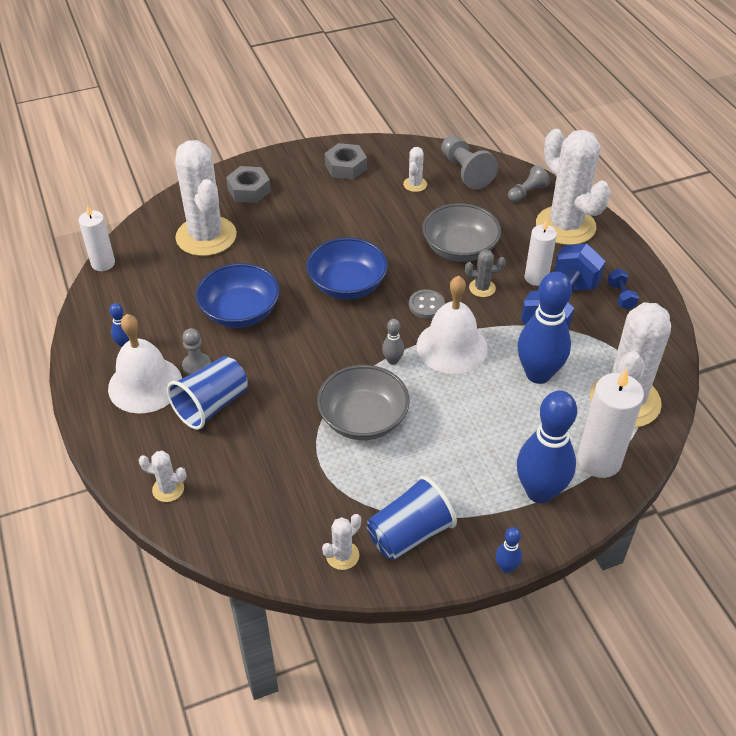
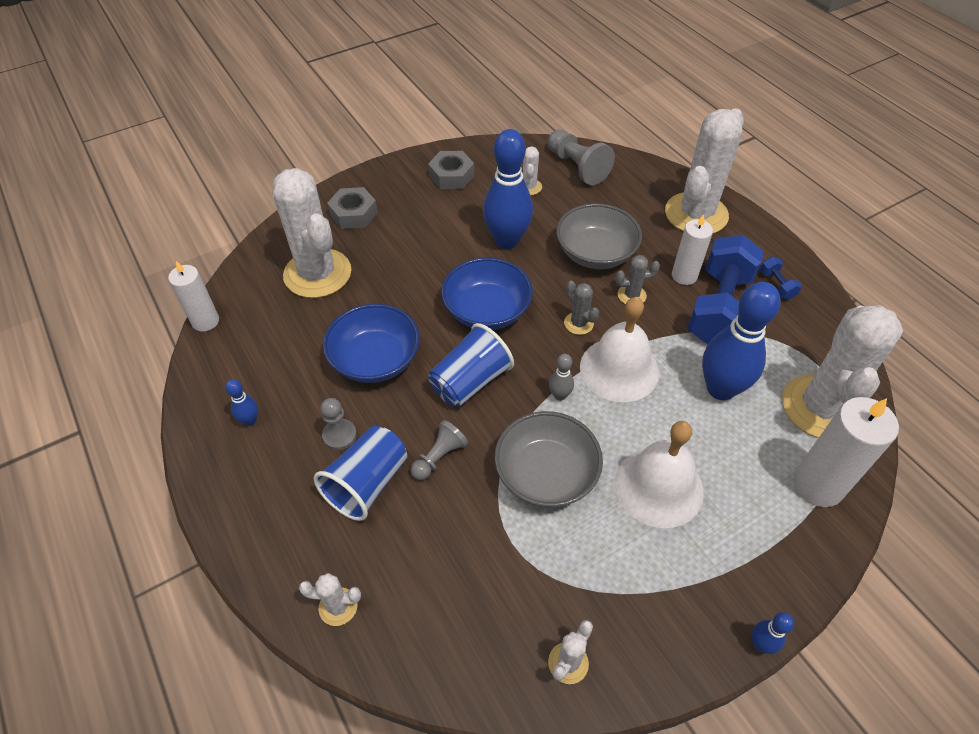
camera: 10 degrees left, 5 degrees up
(145, 384) = (283, 468): white bell -> white bell (658, 486)
(409, 534) = (638, 618): blue cup -> blue cup (470, 382)
(426, 305) = (578, 323): grey button -> grey cactus
(527, 192) = (646, 182): grey pawn -> grey pawn (439, 457)
(539, 491) = (767, 536): blue bowling pin -> blue bowling pin (507, 240)
(565, 226) = (696, 214): white cactus -> white cactus turned 75 degrees clockwise

